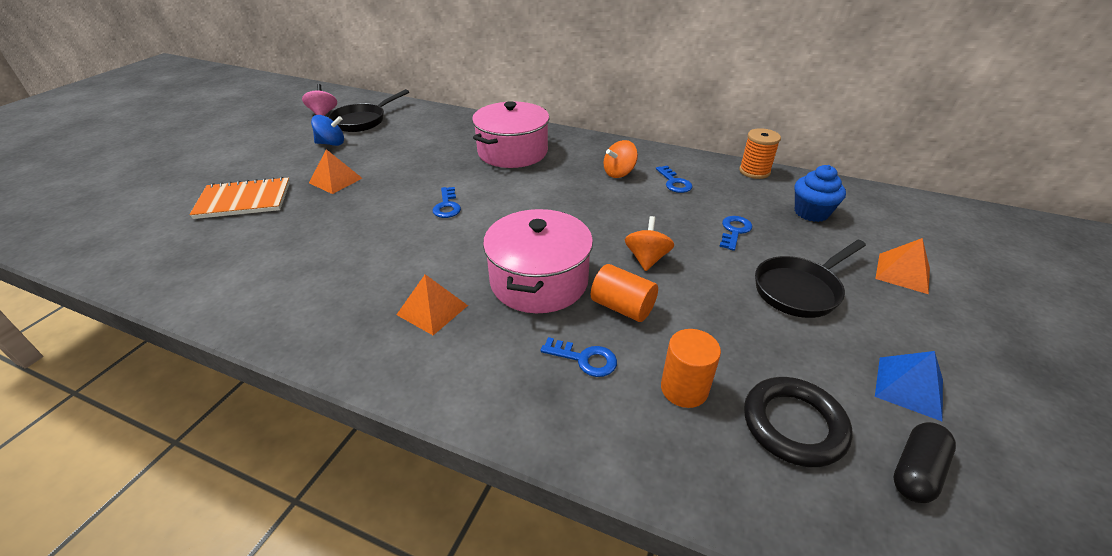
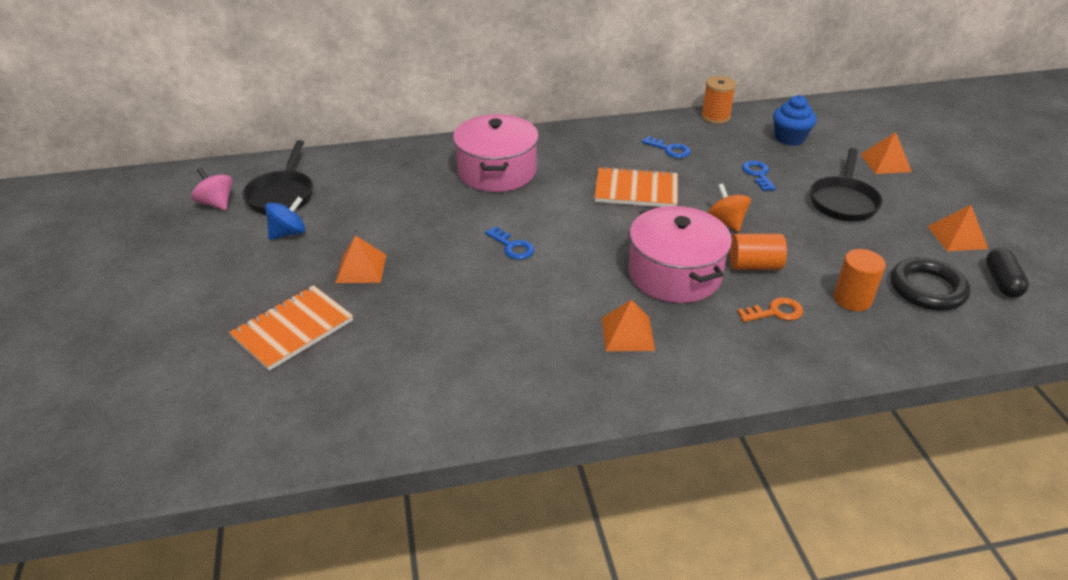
camera: 35 degrees left, 0 degrees up
(584, 359) = (775, 312): blue key -> orange key
(600, 202) = (636, 190): none -> orange notebook
(619, 173) = (616, 157): orange spinning top -> none
(909, 387) = (957, 237): blue pyramid -> orange pyramid

